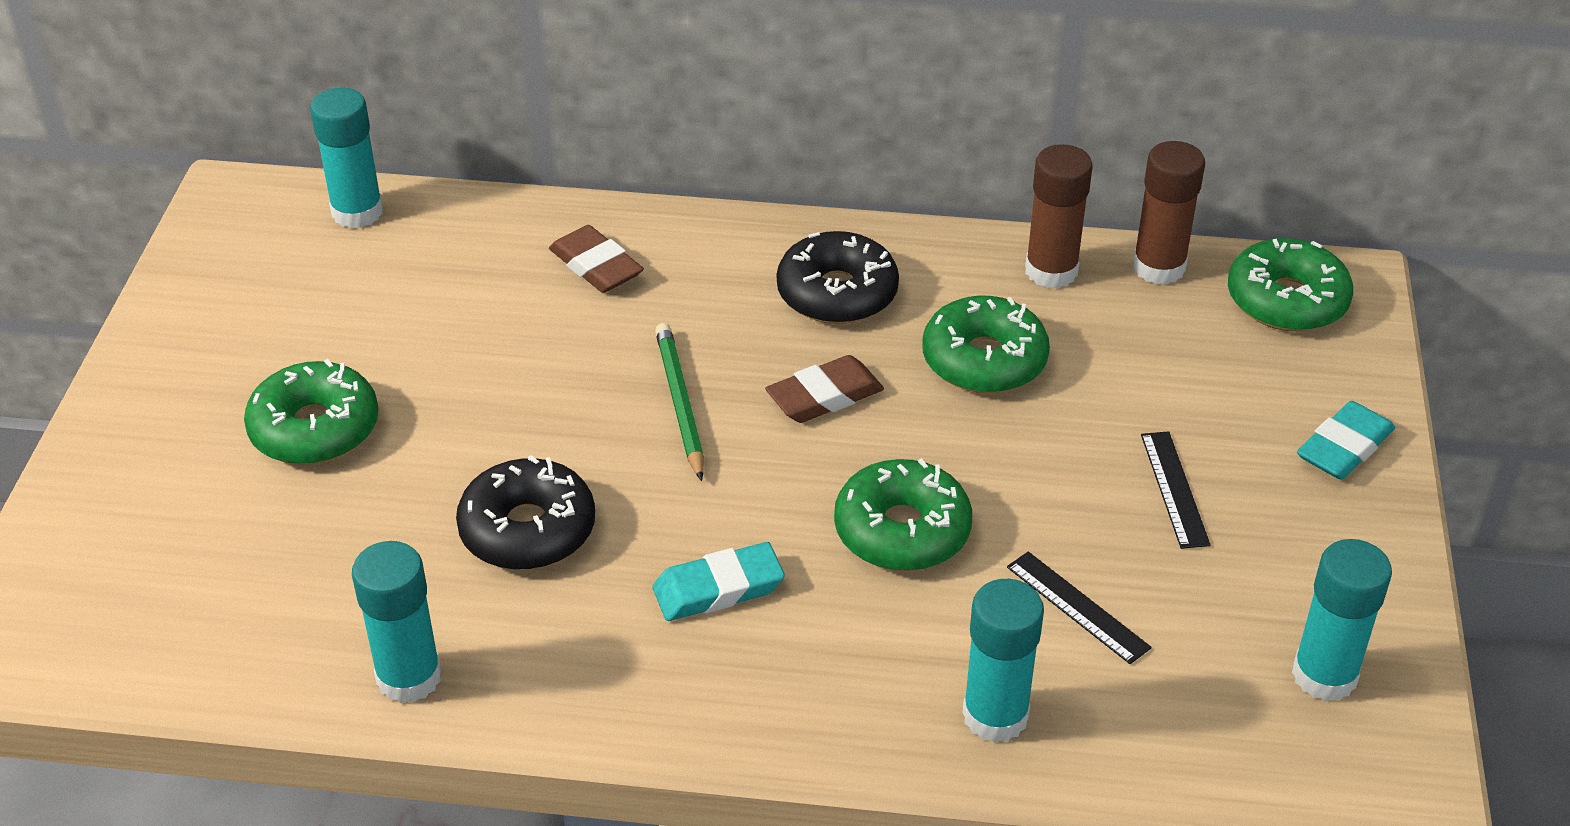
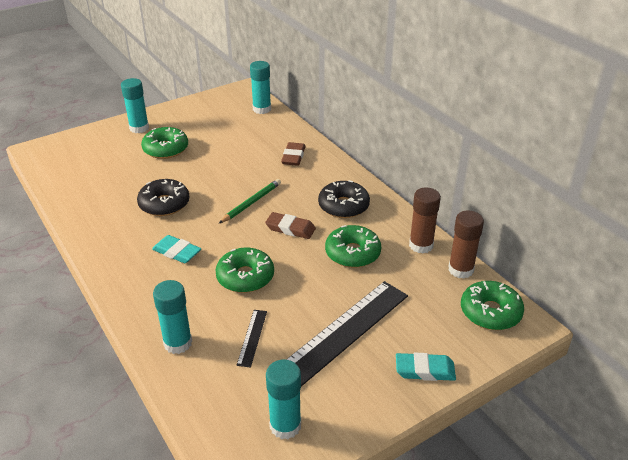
camera: 50 degrees right, 5 degrees down
(409, 677) = (83, 215): turquoise glue stick -> turquoise glue stick (139, 128)
(1174, 489) = (342, 333): black ruler -> black ruler, size x2.30

